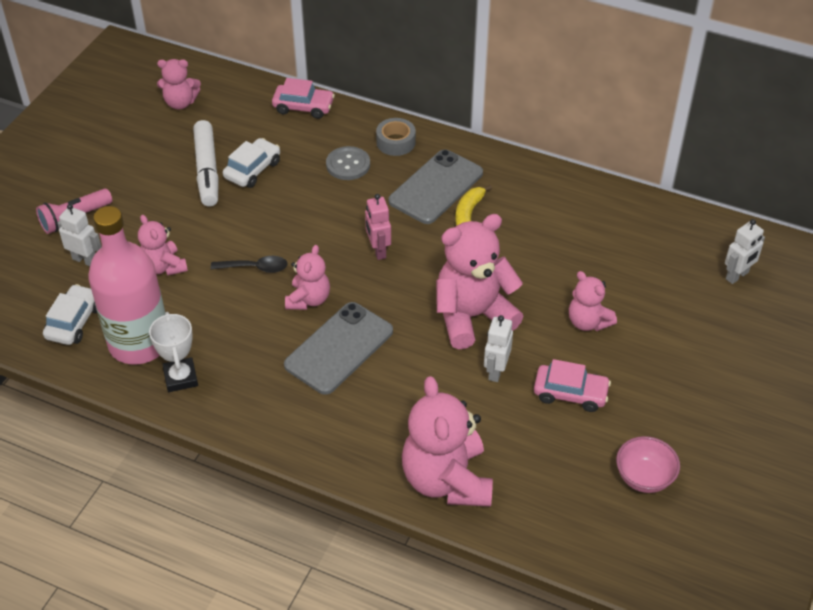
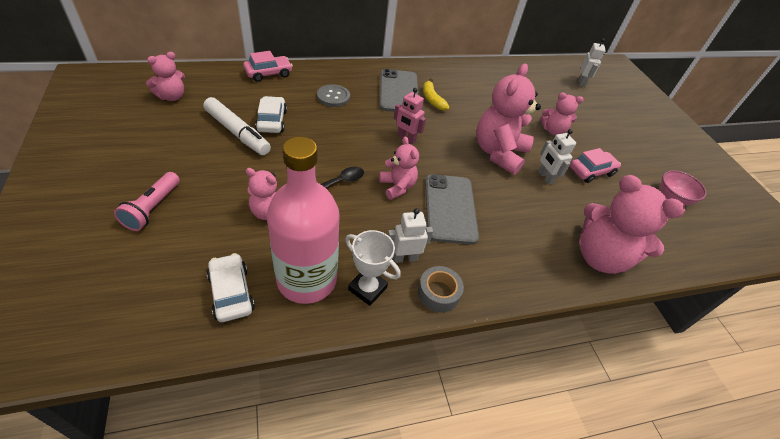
camera: 45 degrees left, 0 degrees up
(85, 260) = (194, 237): white robot -> white robot (405, 258)
(396, 142) = (349, 75): grey tape -> grey tape (438, 293)

